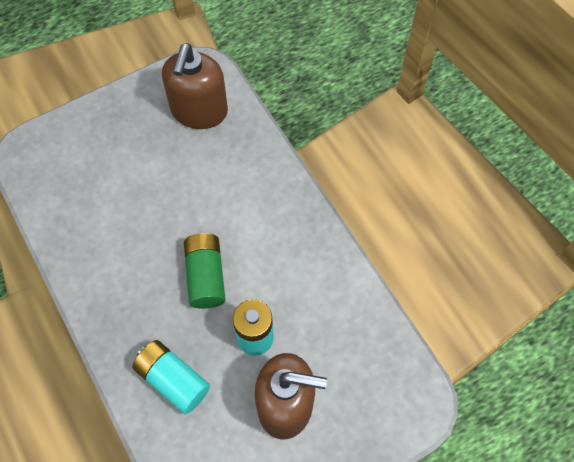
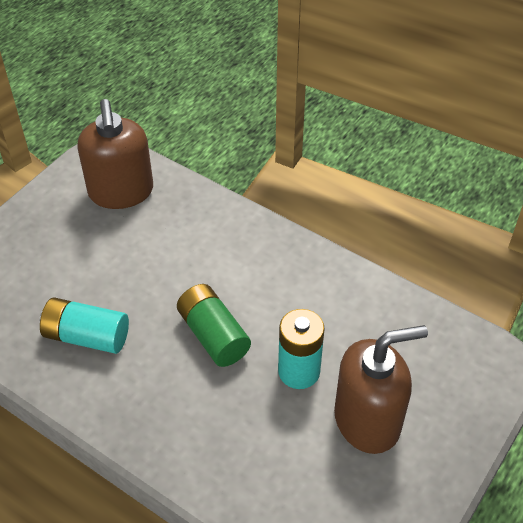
camera: 25 degrees left, 15 degrees down
(173, 380) = (235, 447): turquoise battery -> turquoise battery (87, 336)

